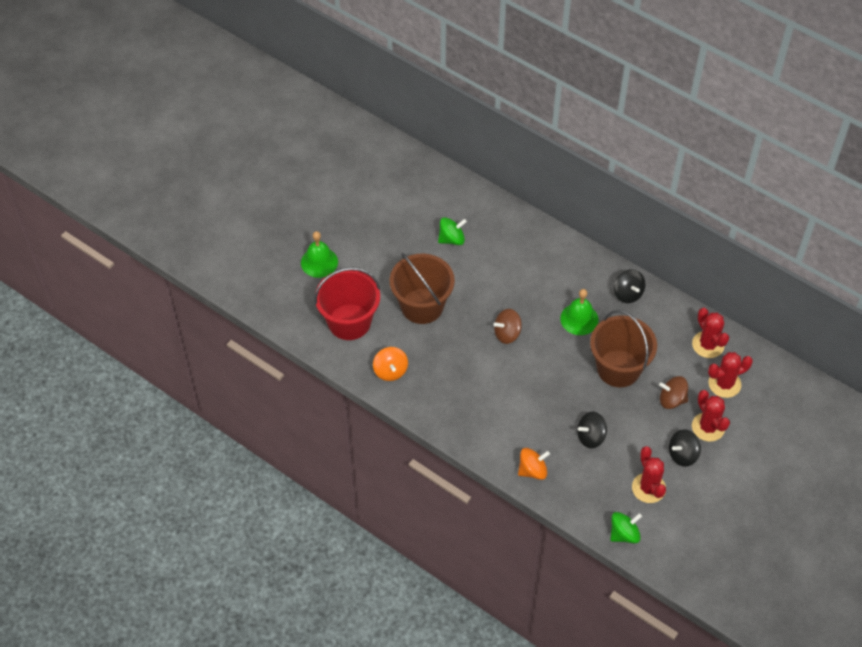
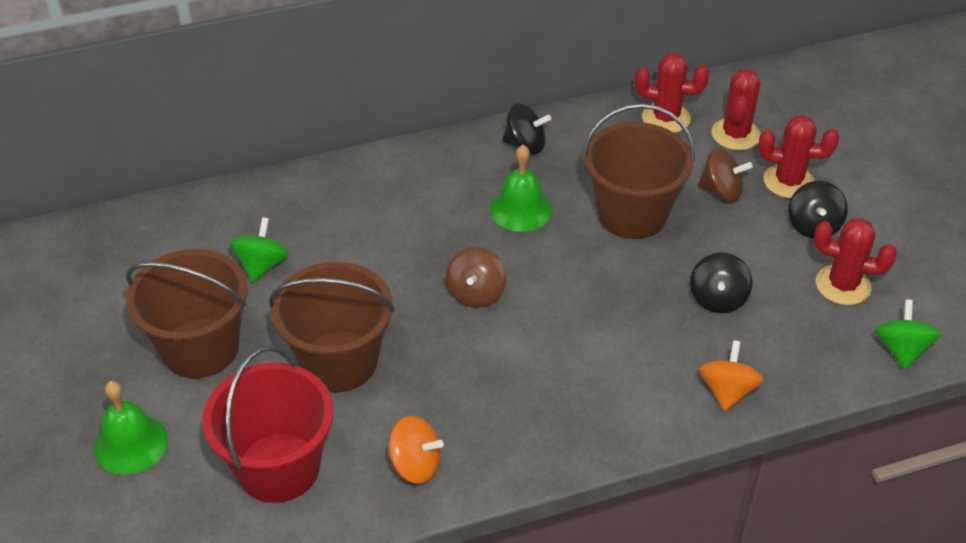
camera: 55 degrees left, 10 degrees down
(386, 250) = (200, 348): none -> brown bucket
(672, 399) = (721, 191): brown spinning top -> brown spinning top turned 120 degrees counterclockwise

